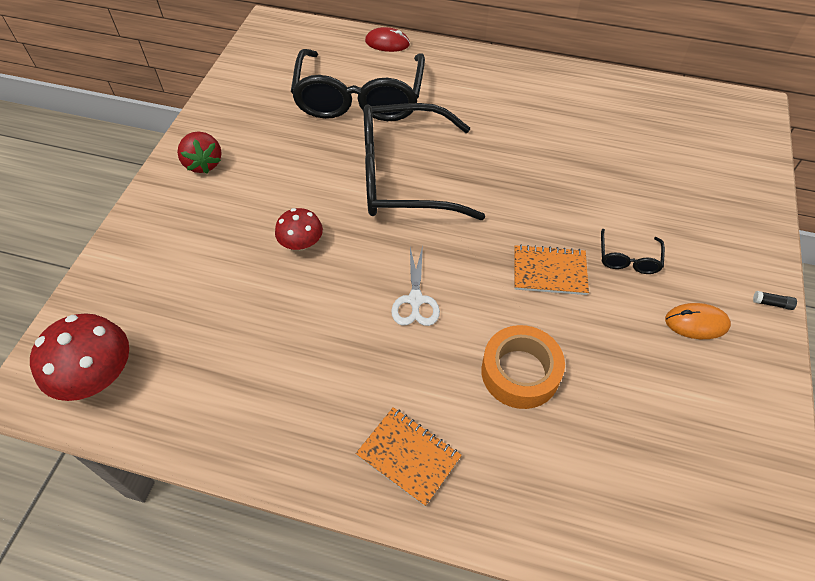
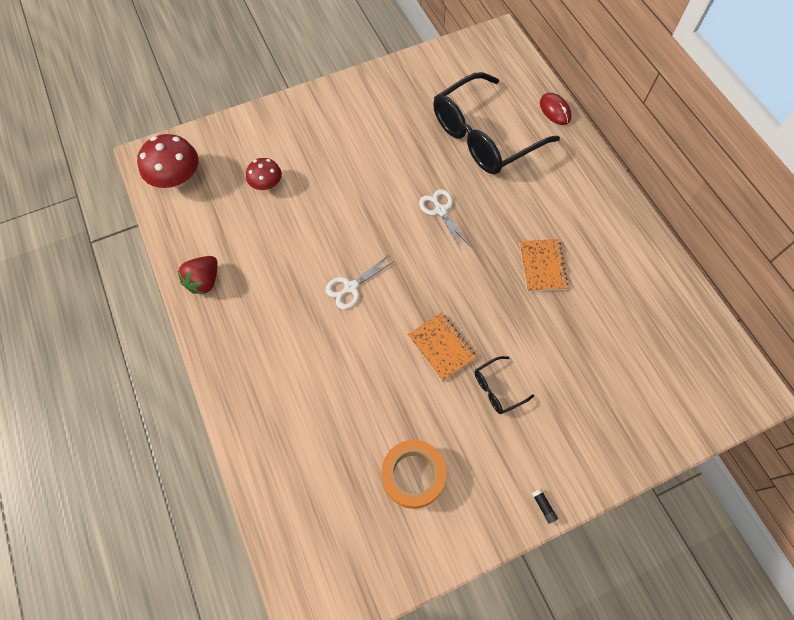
camera: 50 degrees right, 10 degrees up
(203, 163) = (349, 103): red strawberry -> red strawberry (204, 281)
(301, 243) = (338, 198): red mushroom -> red mushroom (266, 184)
(403, 177) = (440, 210): black glasses -> white scissors
(408, 456) = (246, 358): orange notebook -> orange notebook (542, 266)
(520, 372) = (348, 379): orange tape -> orange tape (413, 475)
(696, 323) = (479, 463): orange mouse -> none

